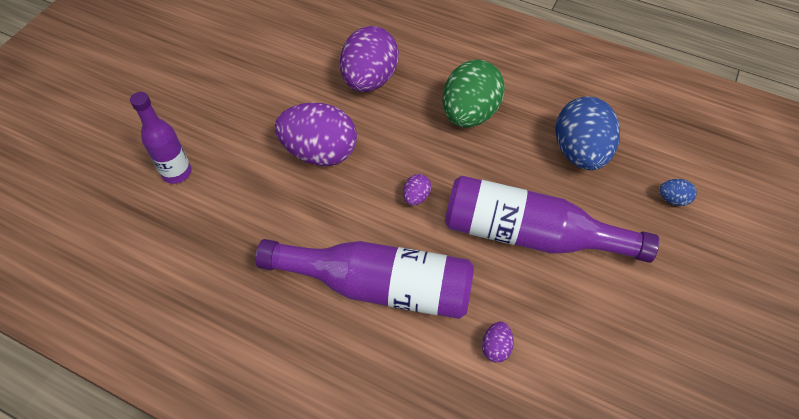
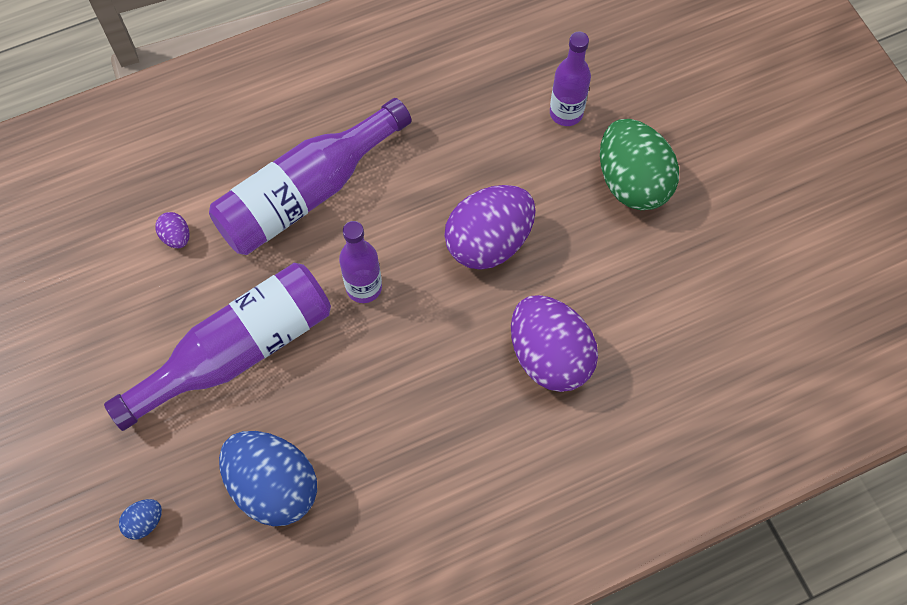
camera: 130 degrees right, 10 degrees up
(416, 197) = (364, 287): purple egg -> purple bottle
(469, 114) = (417, 419): green egg -> green egg (632, 182)

